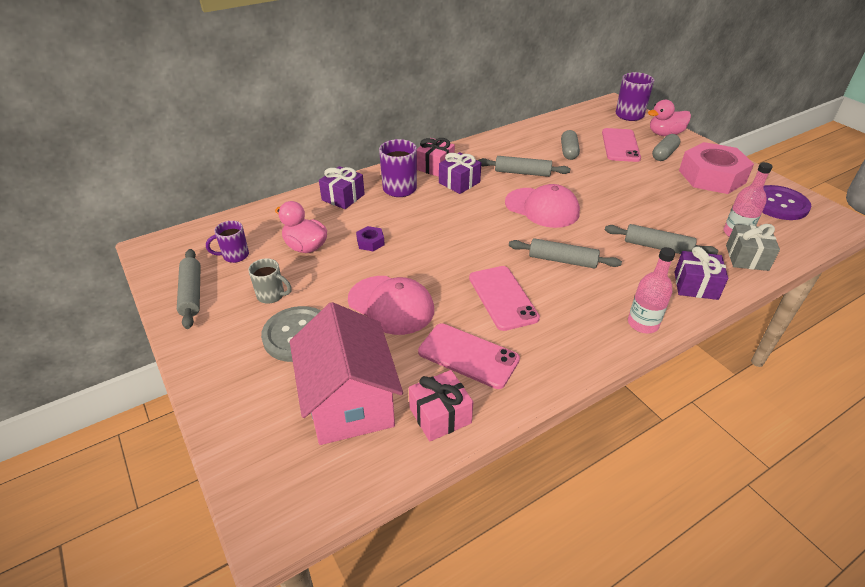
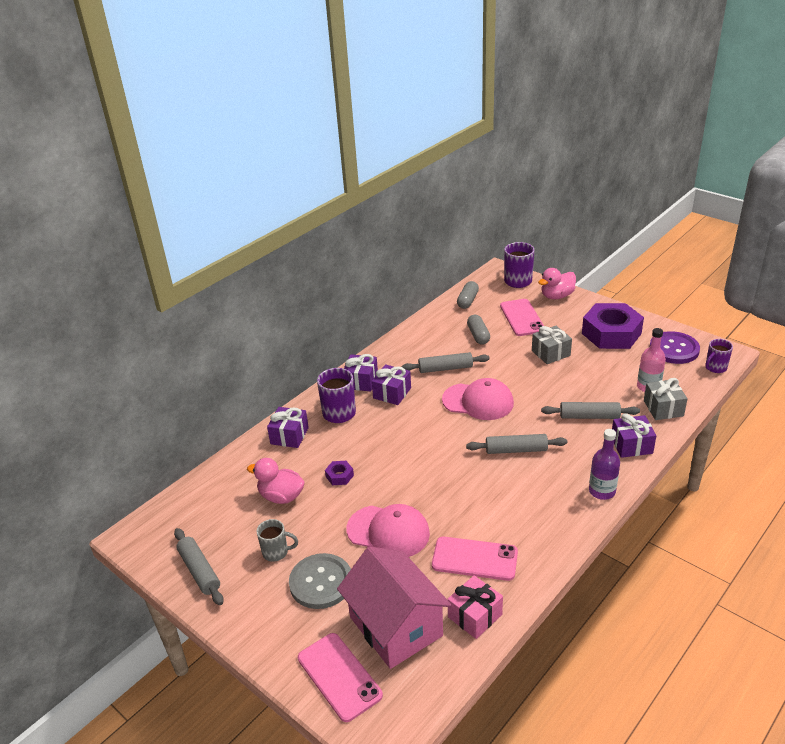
camera: 15 degrees left, 5 degrees down
(234, 256) = (218, 523): purple mug -> purple mug (715, 368)
(435, 167) = (361, 381): pink gift -> purple gift
(502, 298) = (480, 499): pink phone -> pink phone (339, 676)
(638, 181) = (550, 353): none -> grey gift
(643, 324) = (602, 491): pink bottle -> purple bottle
(664, 154) = (563, 319): grey capsule -> grey capsule (467, 301)
(712, 176) = (611, 333): pink nut -> purple nut

